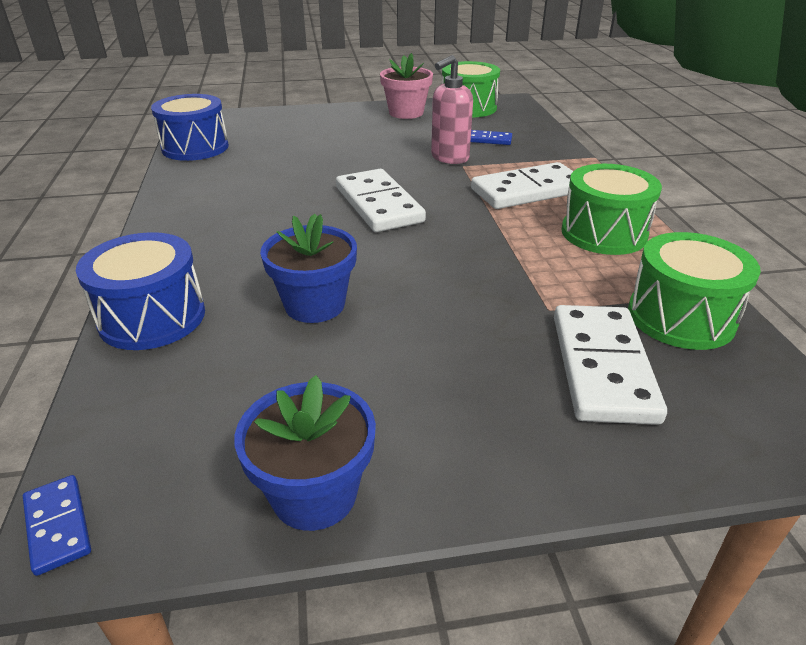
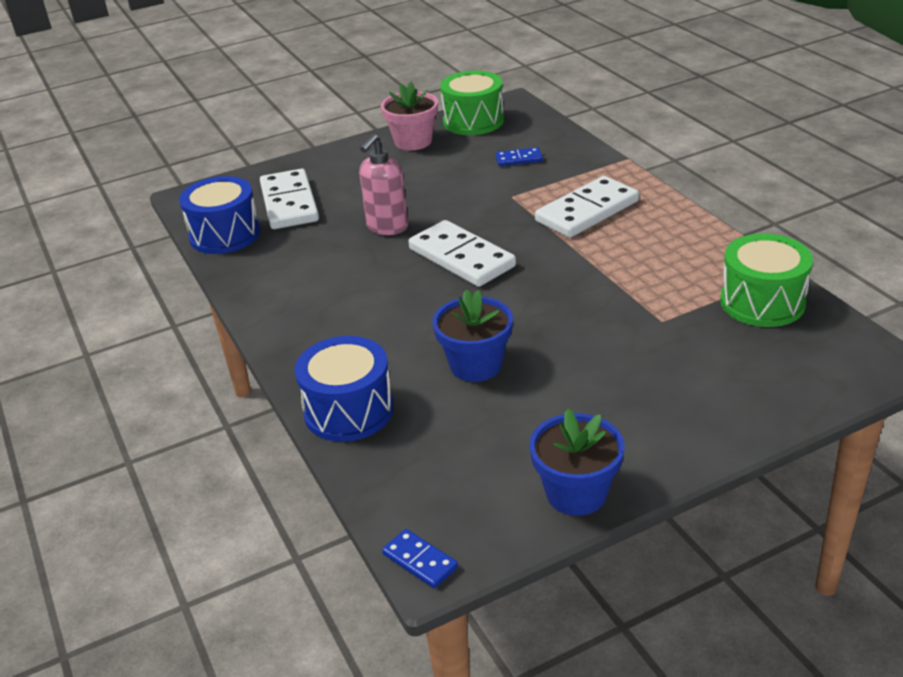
camera: 15 degrees left, 0 degrees up
(449, 158) = (493, 190): pink soap dispenser -> pink soap dispenser (387, 227)
(603, 233) = (673, 240): green drum -> none
(603, 367) = (723, 356): white domino -> white domino (289, 203)

